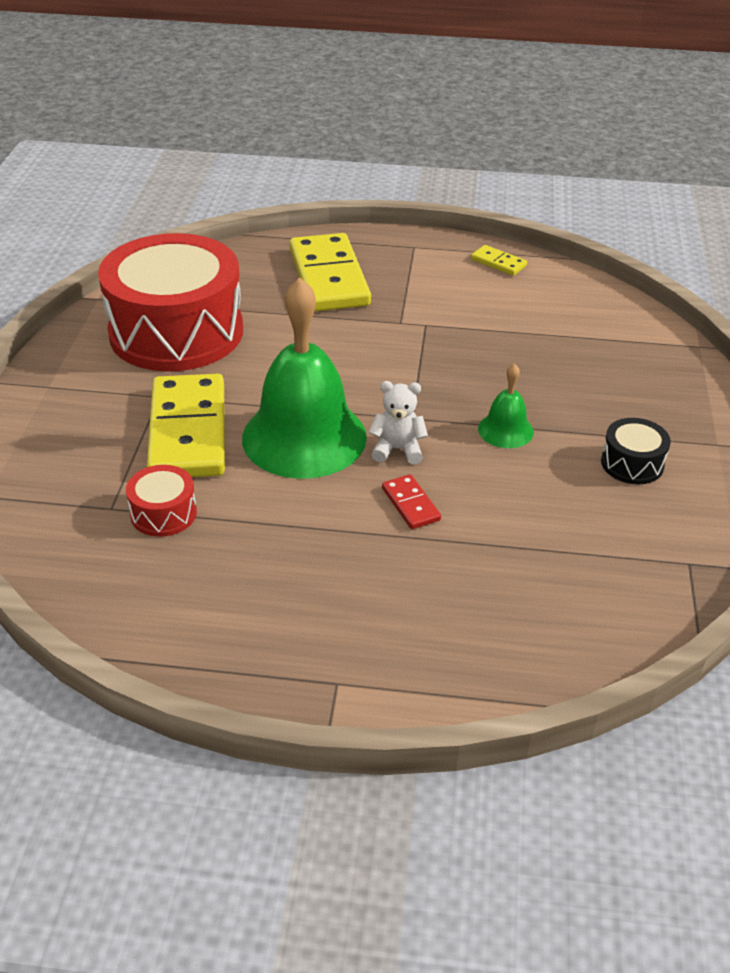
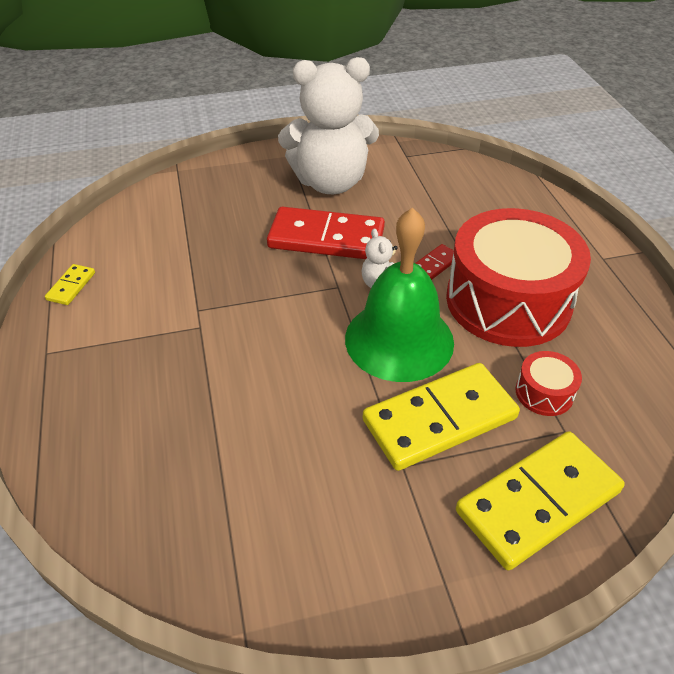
camera: 110 degrees left, 5 degrees up
(176, 332) = (286, 501): red drum -> red drum (508, 301)
(328, 277) = (129, 403): yellow domino -> yellow domino (538, 502)
(505, 430) = (326, 238): green bell -> red domino
(632, 463) = (330, 182): black drum -> white teddy bear

